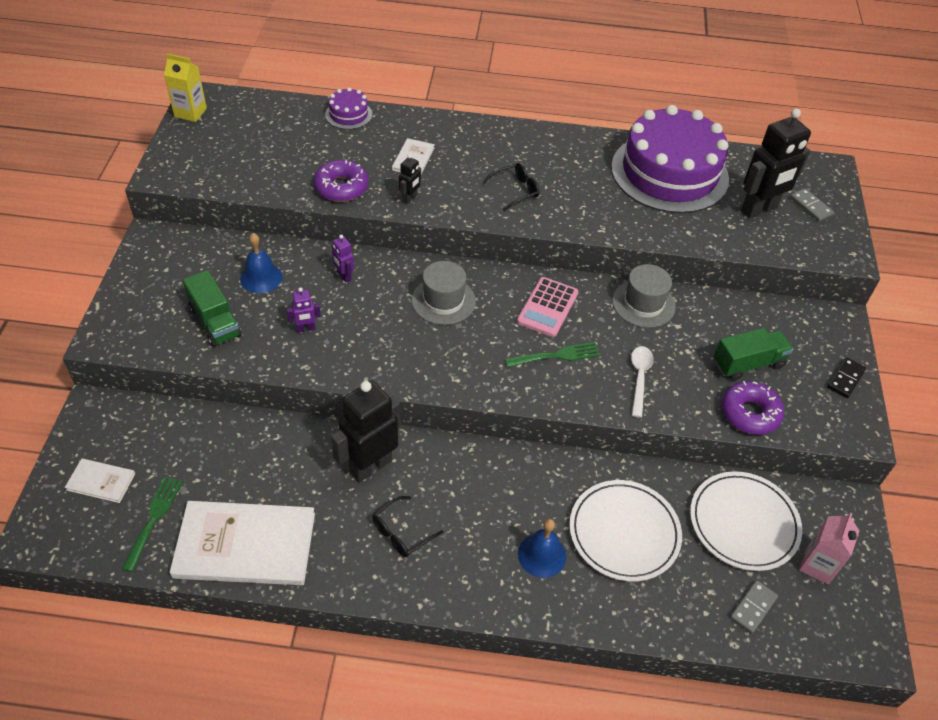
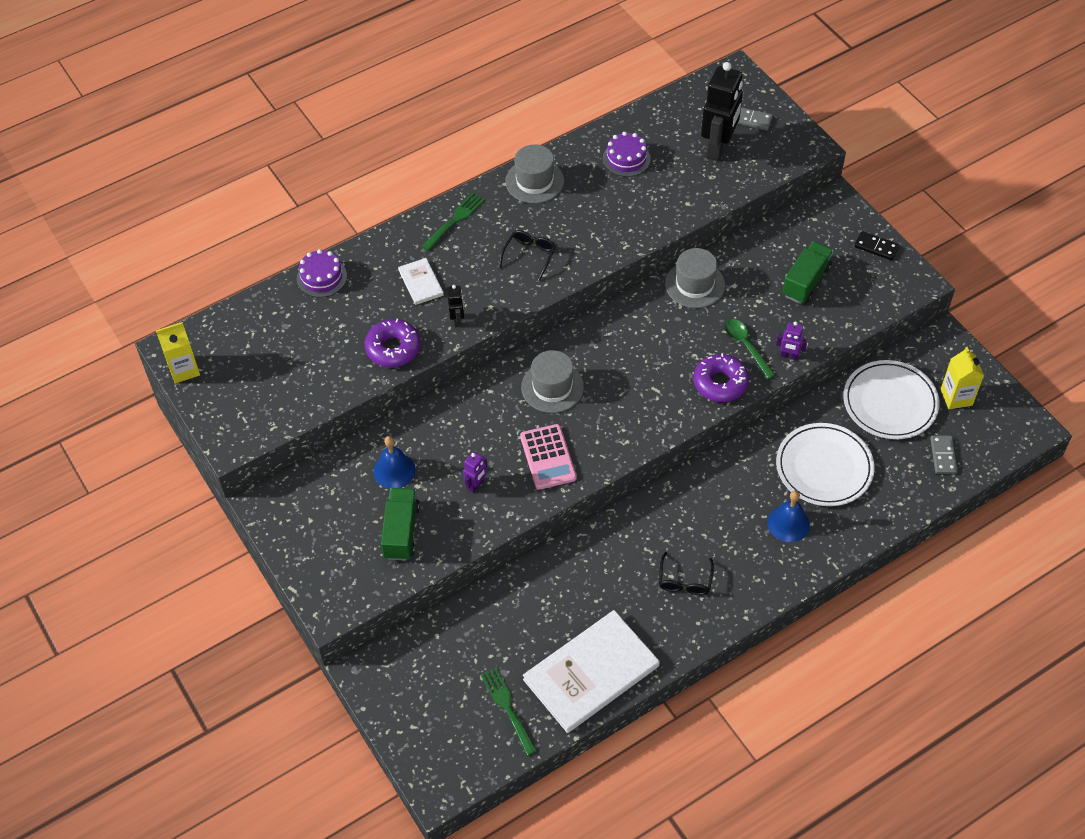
camera: 35 degrees left, 5 degrees up
(101, 481) = (437, 714): white book -> none
(215, 322) = (401, 531): green truck -> green truck turned 105 degrees counterclockwise
(344, 276) = (456, 422): purple robot -> purple robot (789, 356)
(370, 466) = (615, 552): black robot -> none
(547, 307) = (631, 337): pink calculator -> pink calculator (548, 457)
(556, 356) = (675, 371): green fork -> green fork (455, 220)
(577, 146) = (534, 181): none -> grey hat
(639, 378) = (746, 346): white spoon -> green spoon
(669, 173) = (626, 158): purple cake -> purple cake, size x0.41
(749, 413) = (839, 319): purple donut -> purple donut (720, 383)
(817, 565) = (956, 397): pink carton -> yellow carton
(845, 379) = (876, 247): black domino -> black domino turned 60 degrees counterclockwise

